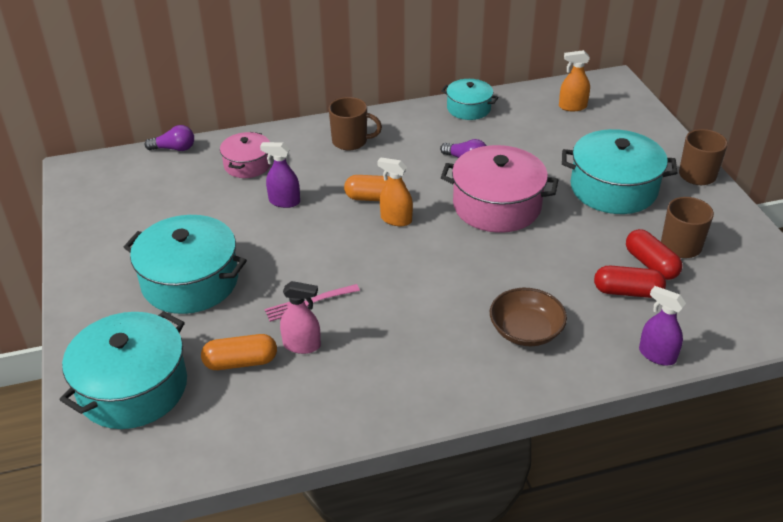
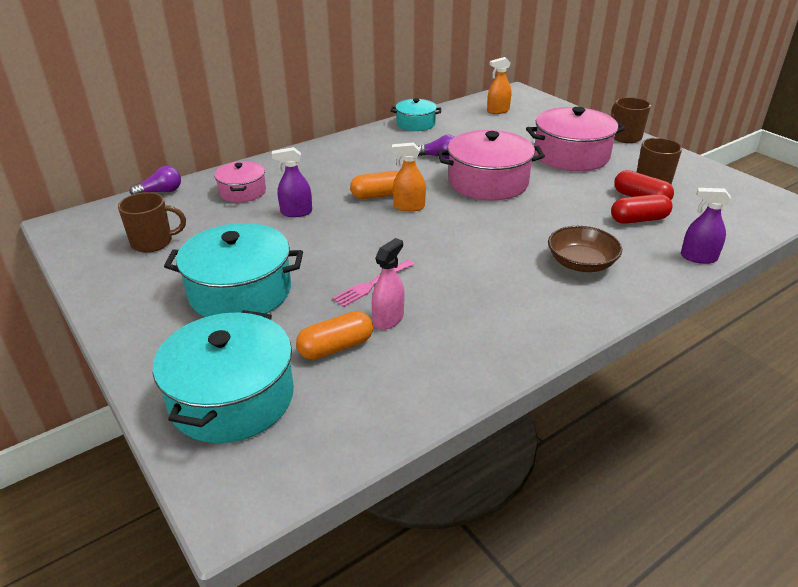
camera: 20 degrees left, 5 degrees down
(302, 345) = (388, 319): pink spray bottle -> pink spray bottle turned 45 degrees counterclockwise
(351, 141) = (329, 160): brown mug -> brown mug (153, 242)
(613, 188) = (571, 155): turquoise pot -> pink pot

